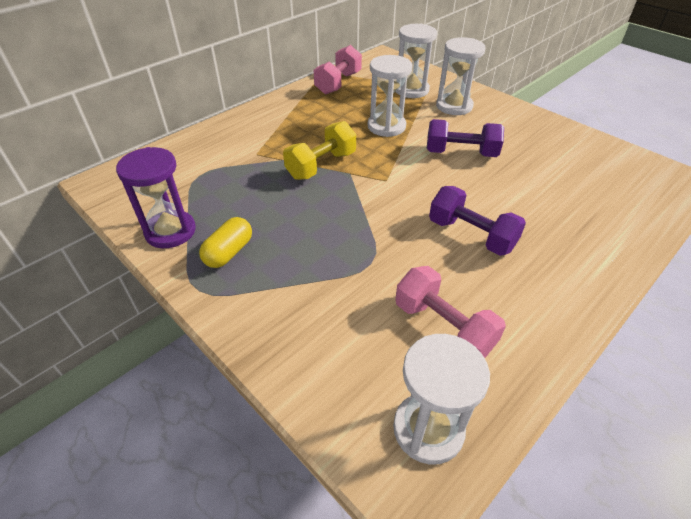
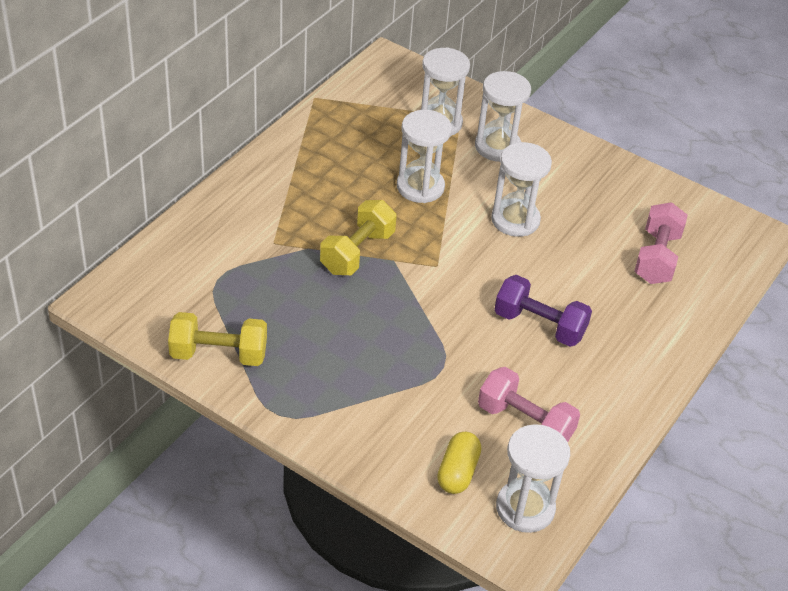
camera: 15 degrees left, 0 degrees up
(170, 231) = (218, 354): purple hourglass -> yellow dumbbell
(229, 252) = (293, 371): yellow capsule -> yellow capsule (457, 472)
(338, 83) = (340, 118): pink dumbbell -> pink dumbbell (656, 258)
(461, 153) = (515, 220): purple dumbbell -> white hourglass

